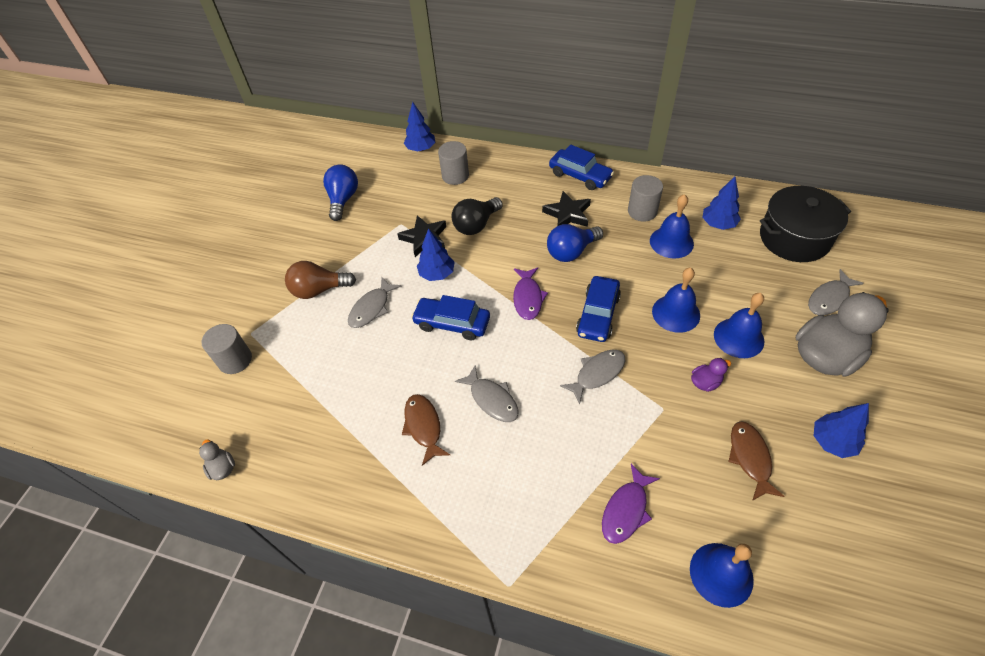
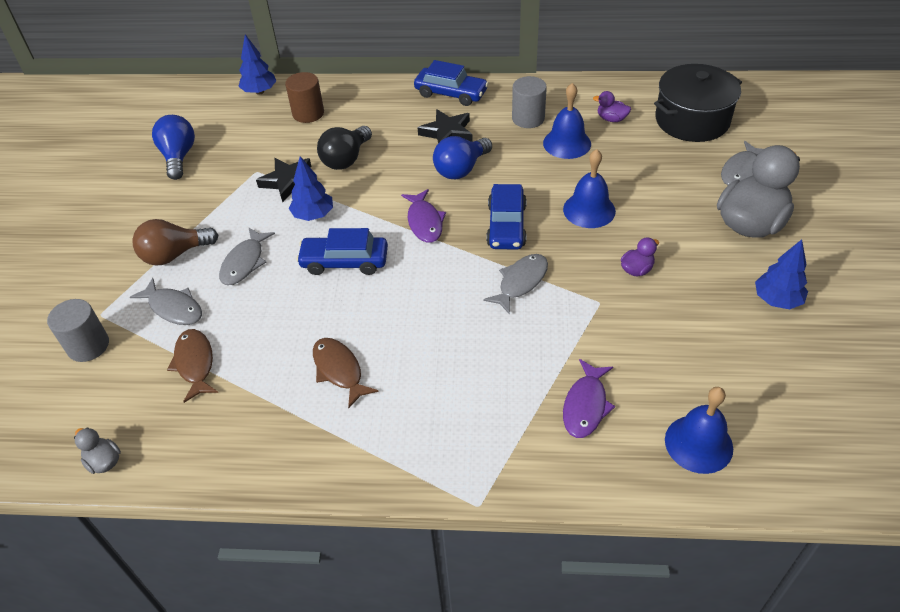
camera: 15 degrees left, 5 degrees down
(455, 176) = (308, 113): grey cylinder -> brown cylinder
(492, 399) = (410, 329): grey fish -> grey fish (174, 308)
(718, 224) = (611, 119): blue tree -> purple duck
(738, 337) = (660, 222): blue bell -> none
(750, 458) = (700, 331): brown fish -> brown fish (195, 363)

